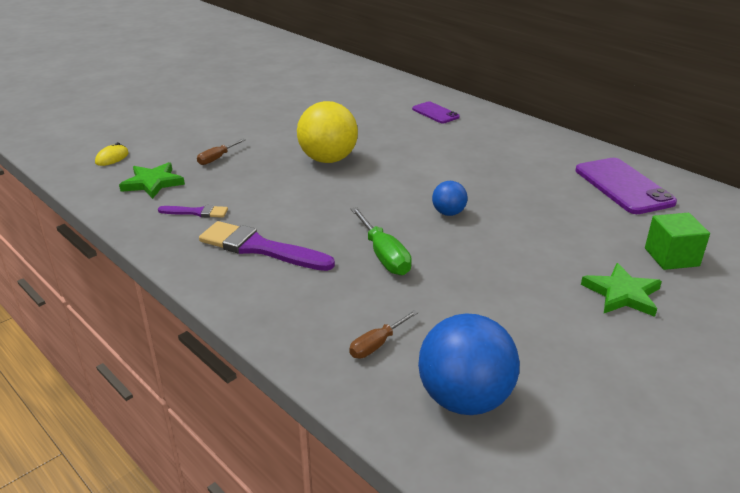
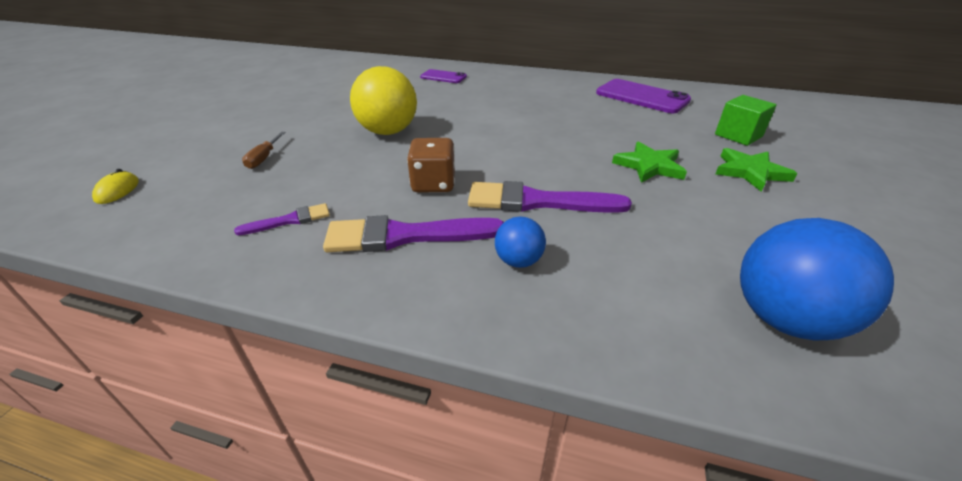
camera: 30 degrees left, 5 degrees up
(153, 183) = (201, 204): green star -> green star (649, 166)
(318, 216) = (433, 184): none -> brown dice
(377, 344) = (640, 295): brown screwdriver -> none
(383, 255) = (537, 202): green screwdriver -> purple brush
(448, 213) = (547, 148): blue ball -> blue ball (518, 261)

